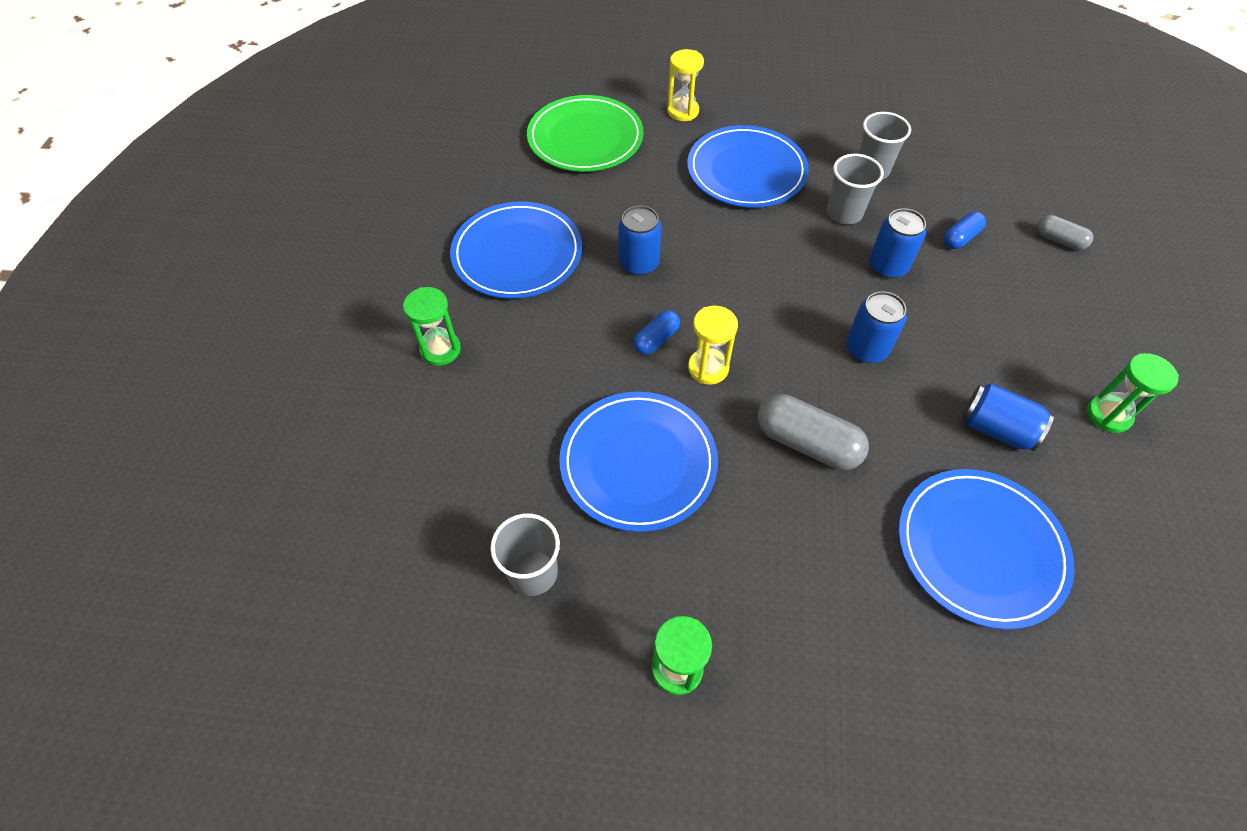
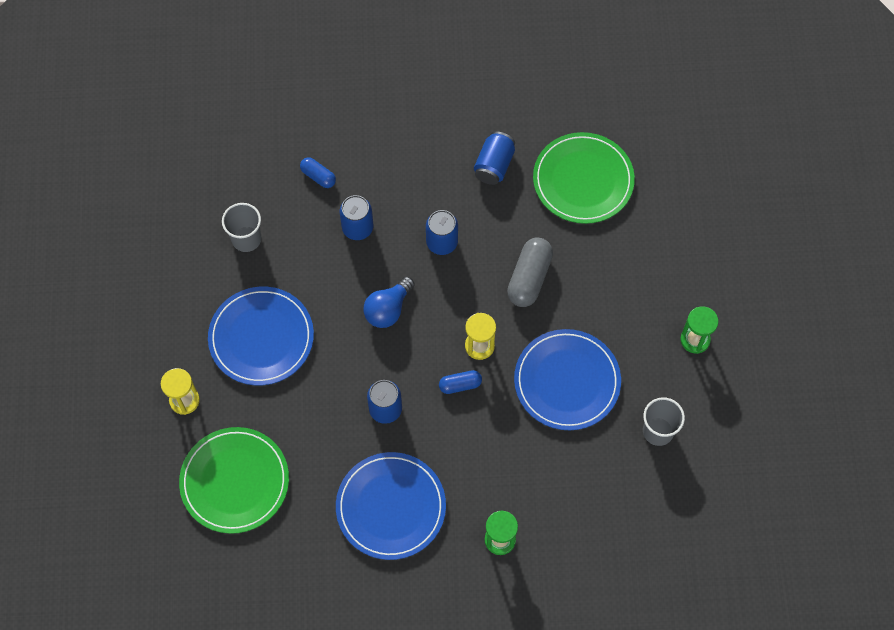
camera: 100 degrees left, 10 degrees up
(656, 339) = (460, 385): blue capsule -> blue capsule turned 45 degrees counterclockwise
(771, 282) = (388, 309): none -> blue light bulb
(844, 213) = (302, 259): grey cup -> none
(980, 548) = (583, 180): blue plate -> green plate
(1059, 240) = (310, 109): grey capsule -> none
(1108, 415) = (469, 99): green hourglass -> none

